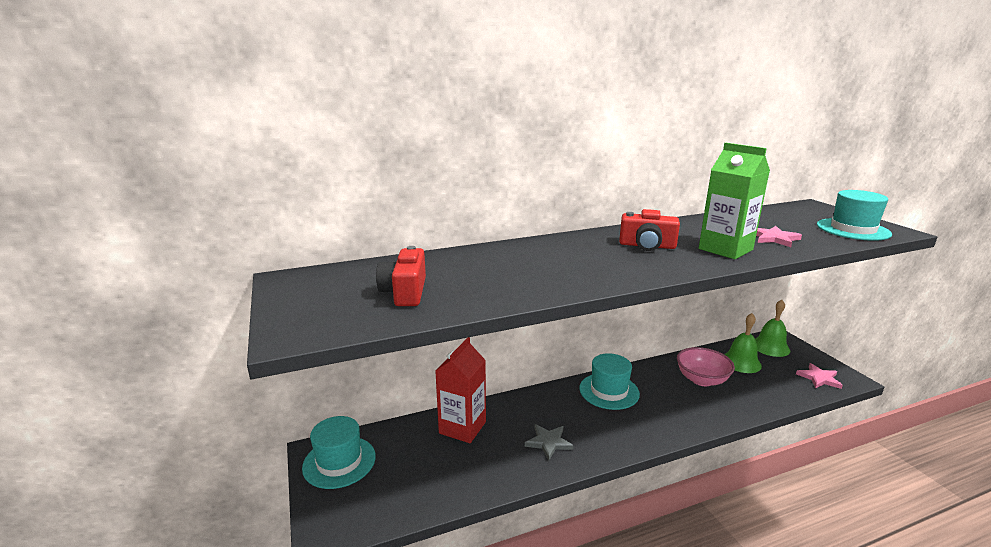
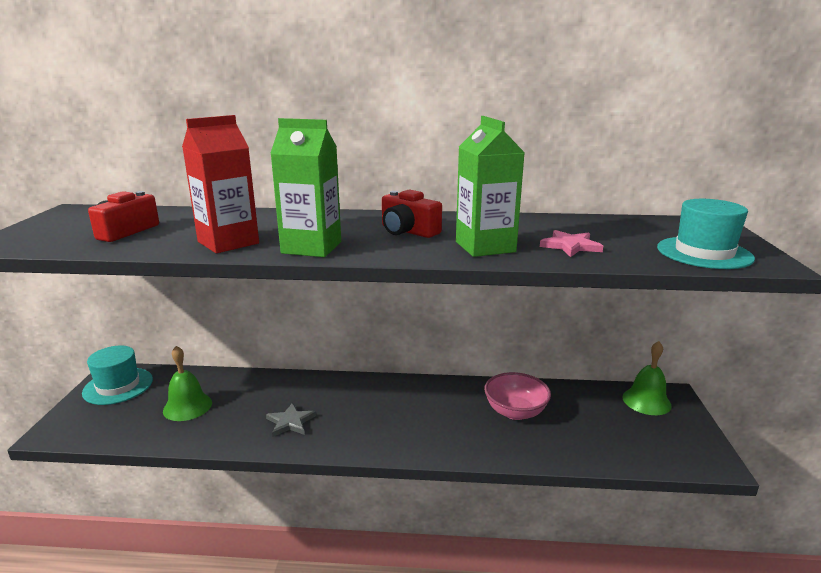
camera: 25 degrees right, 0 degrees up
(462, 427) = (235, 388): red carton -> red carton (228, 242)
(608, 274) = (311, 247): none -> green carton
(609, 391) = (401, 395): turquoise hat -> none
(741, 362) = (586, 407): green bell -> green bell (187, 406)
(819, 378) = (670, 450): pink star -> none

